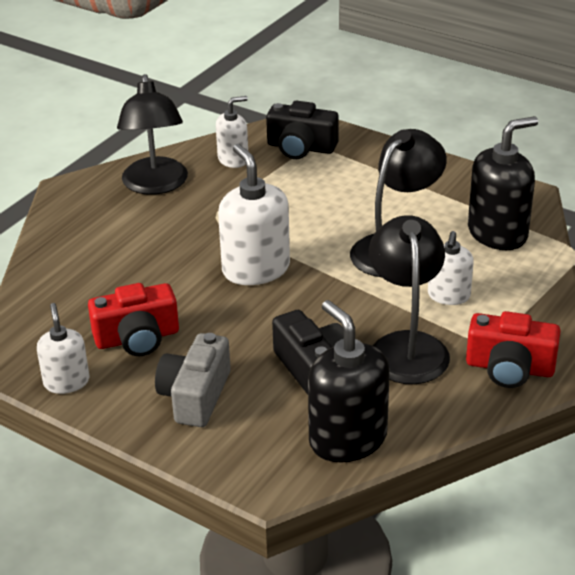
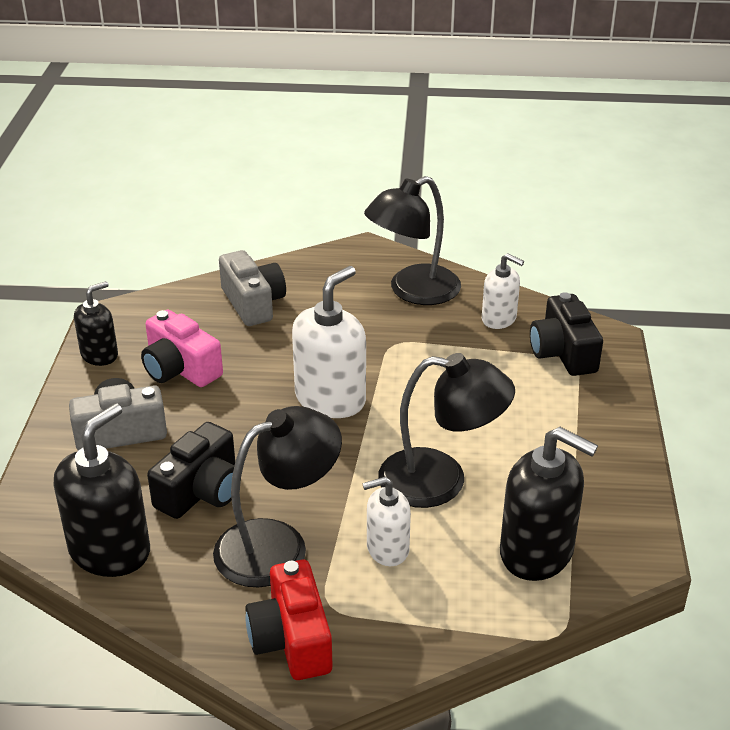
camera: 60 degrees right, 0 degrees up
(66, 382) = (99, 355): white soap dispenser -> black soap dispenser
(82, 270) = (253, 303): none -> grey camera
(137, 338) = (180, 369): red camera -> pink camera

